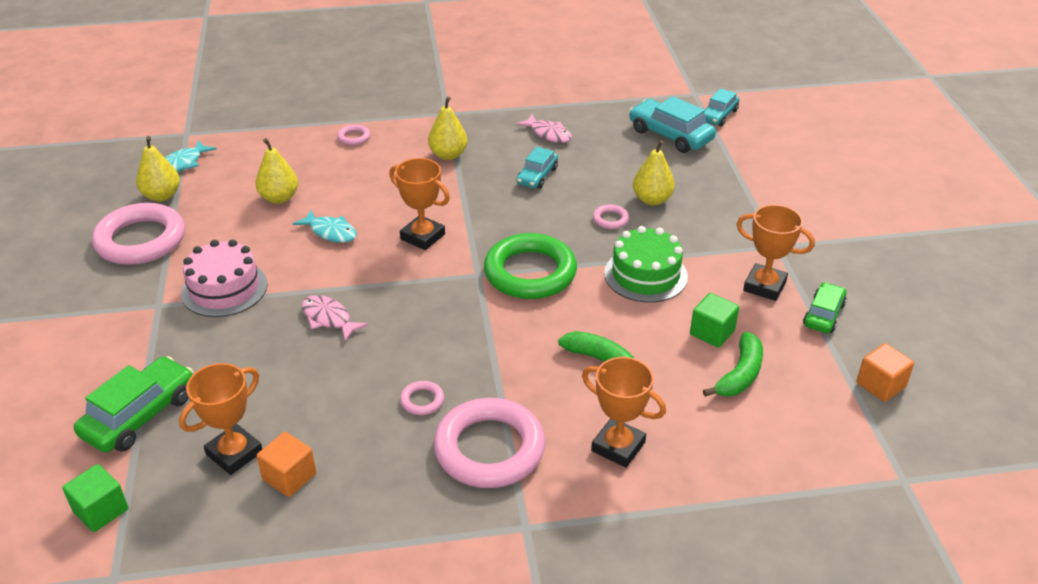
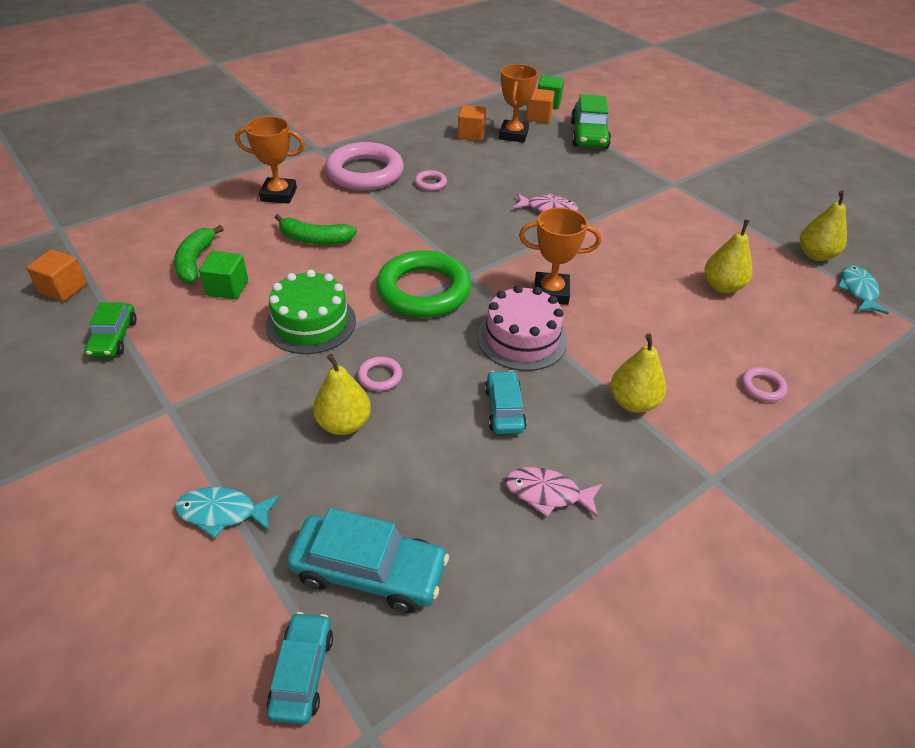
camera: 150 degrees right, 5 degrees up
(140, 240) = (762, 217): pink ring -> none
(155, 481) = (538, 117): none -> orange cube
(224, 288) = (647, 205): pink cake -> pink cake (522, 338)
(331, 232) = (633, 270): turquoise fish -> turquoise fish (222, 513)
(764, 286) = (180, 350): orange trophy -> none

